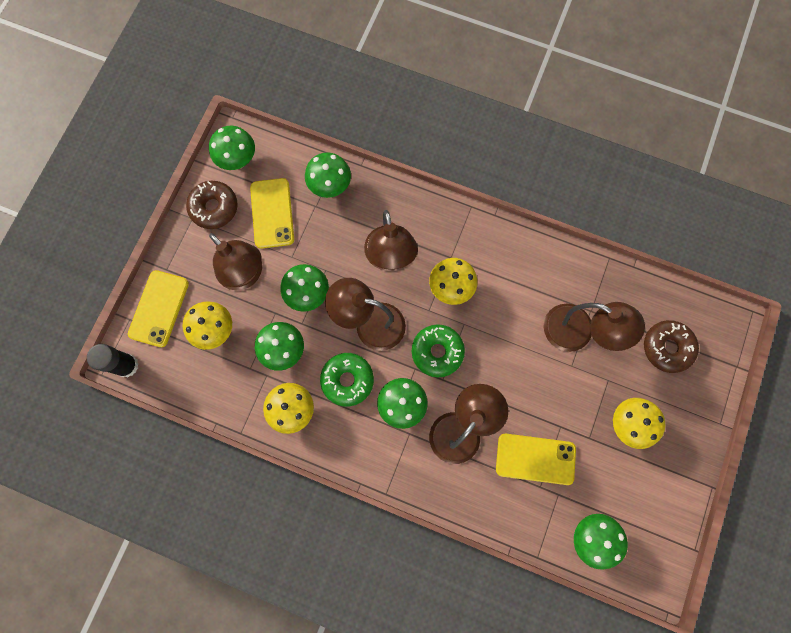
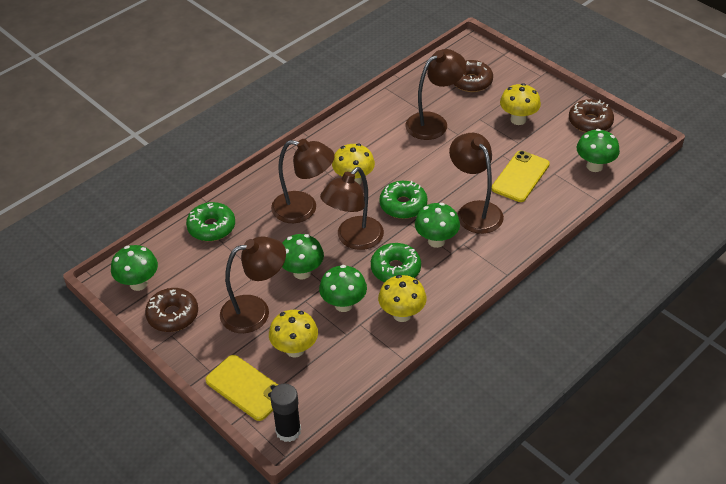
camera: 65 degrees left, 30 degrees down
(272, 213) = (208, 274): yellow phone -> none
(330, 186) = (211, 227): green mushroom -> green donut
(664, 509) = (590, 122): none -> brown donut

